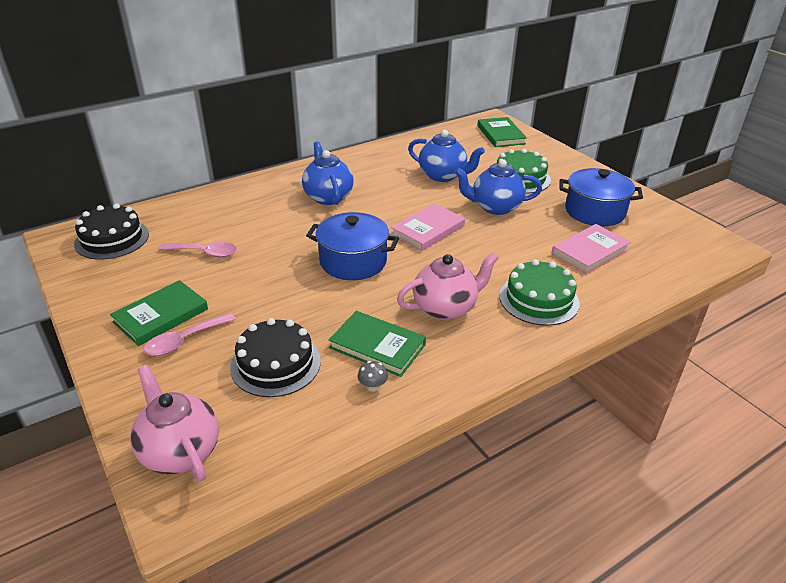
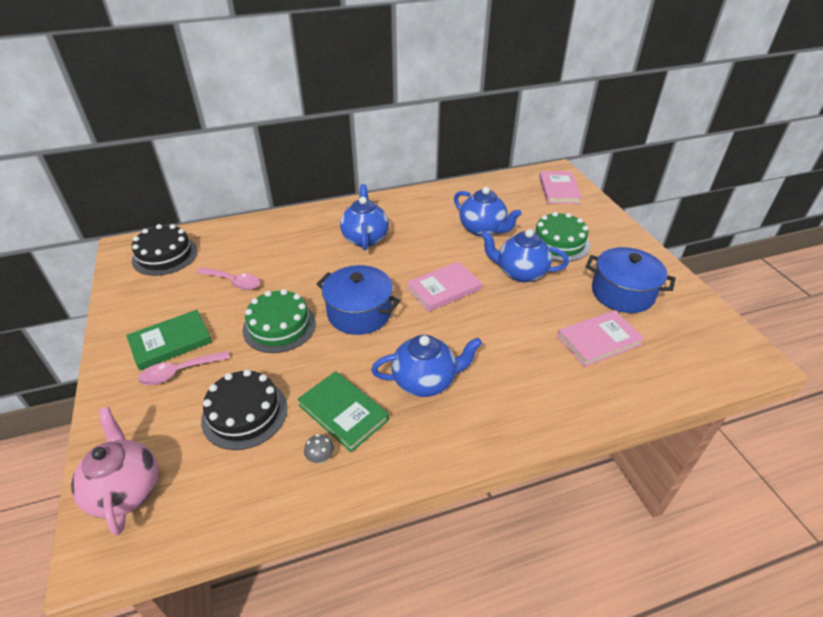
camera: 15 degrees right, 5 degrees up
(445, 308) = (425, 381): pink teapot -> blue teapot
(500, 135) = (558, 190): green book -> pink book
(539, 299) = (522, 389): green cake -> green cake (279, 326)

